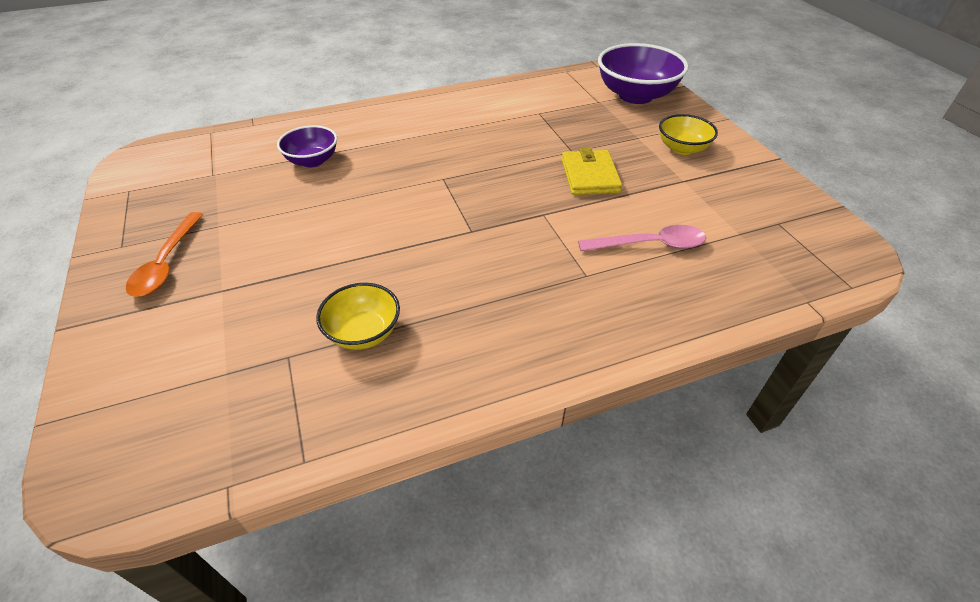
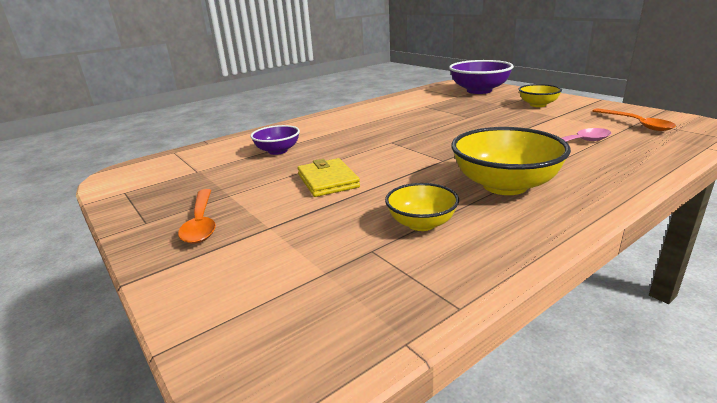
camera: 15 degrees left, 20 degrees down
(499, 298) = (504, 185): none -> yellow bowl
(590, 176) = (494, 124): yellow wallet -> yellow wallet (328, 181)
(768, 227) = (636, 124): none -> orange spoon

